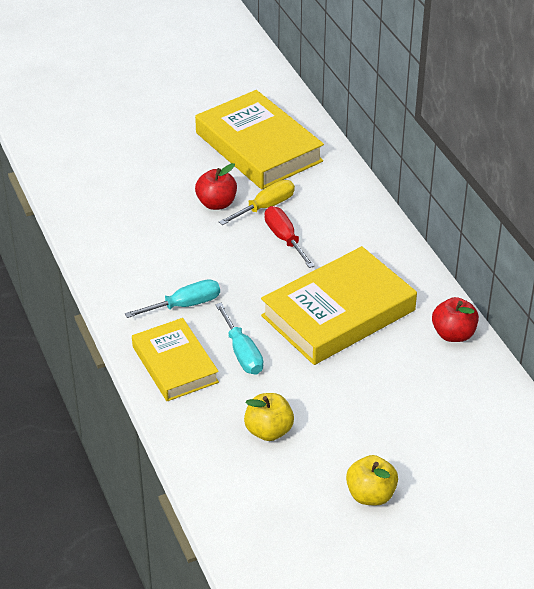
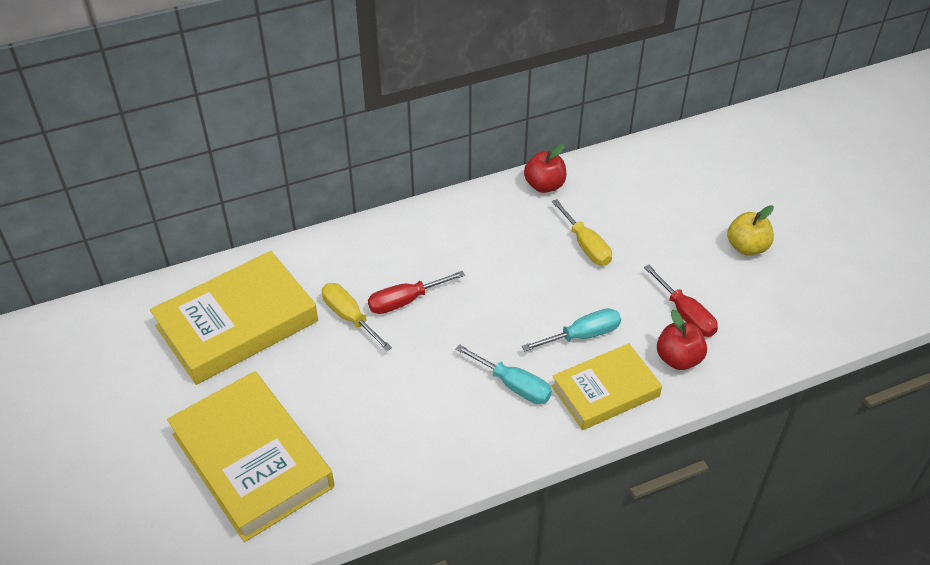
camera: 90 degrees left, 5 degrees up
(185, 305) = (513, 385): turquoise screwdriver -> turquoise screwdriver turned 150 degrees clockwise
(216, 203) = (339, 361): red apple -> red apple (678, 359)
(269, 431) = (685, 314): yellow apple -> red screwdriver
(338, 313) = (520, 262): yellow book -> yellow book (252, 460)
(364, 362) = (586, 245): none -> yellow screwdriver

